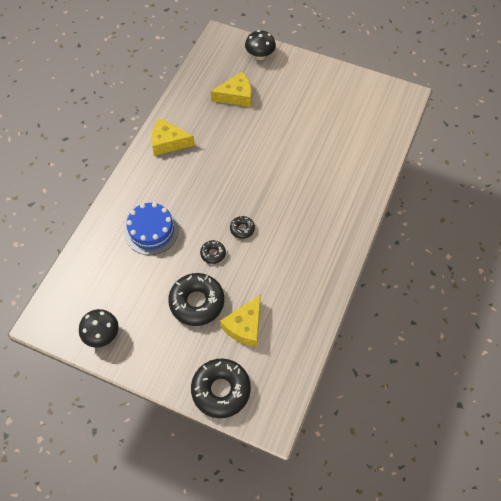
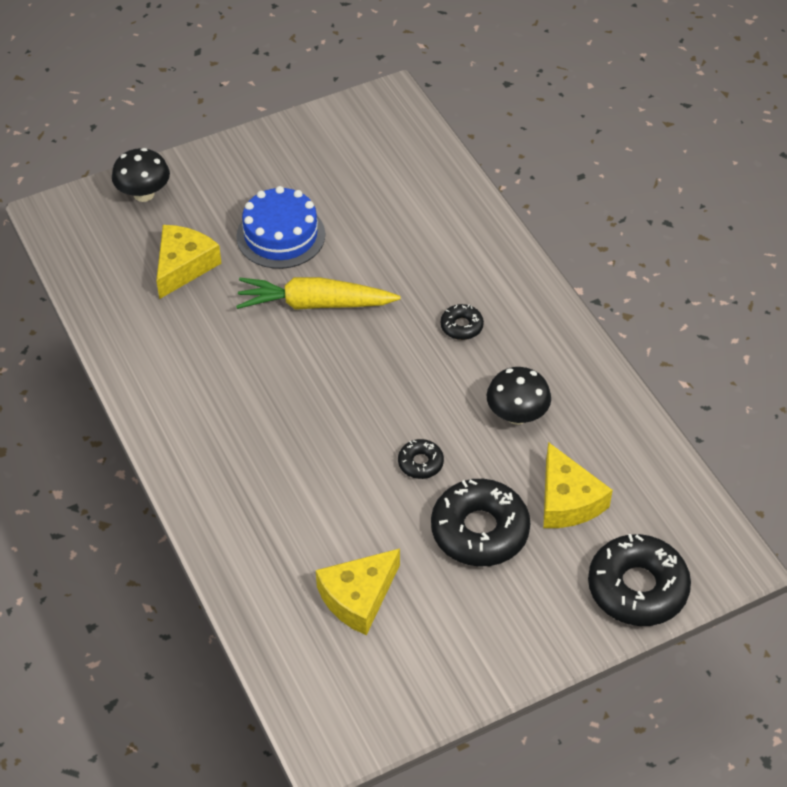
camera: 50 degrees left, 10 degrees down
(102, 335) = (424, 677): black mushroom -> black mushroom (517, 415)
(151, 231) = (309, 510): blue cake -> blue cake (280, 235)
(168, 142) = (175, 394): yellow cheese -> yellow cheese (358, 597)
(242, 229) = (414, 405): black donut -> black donut (461, 326)
(261, 154) = (314, 304): none -> yellow carrot

